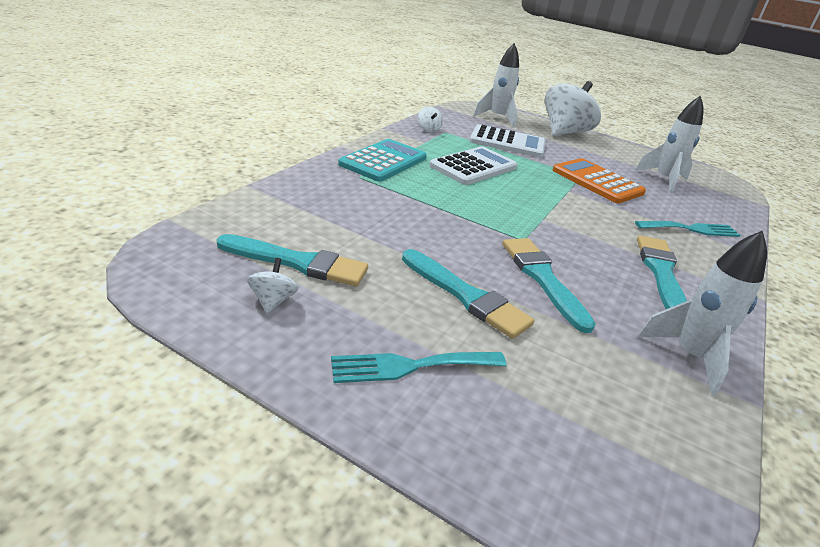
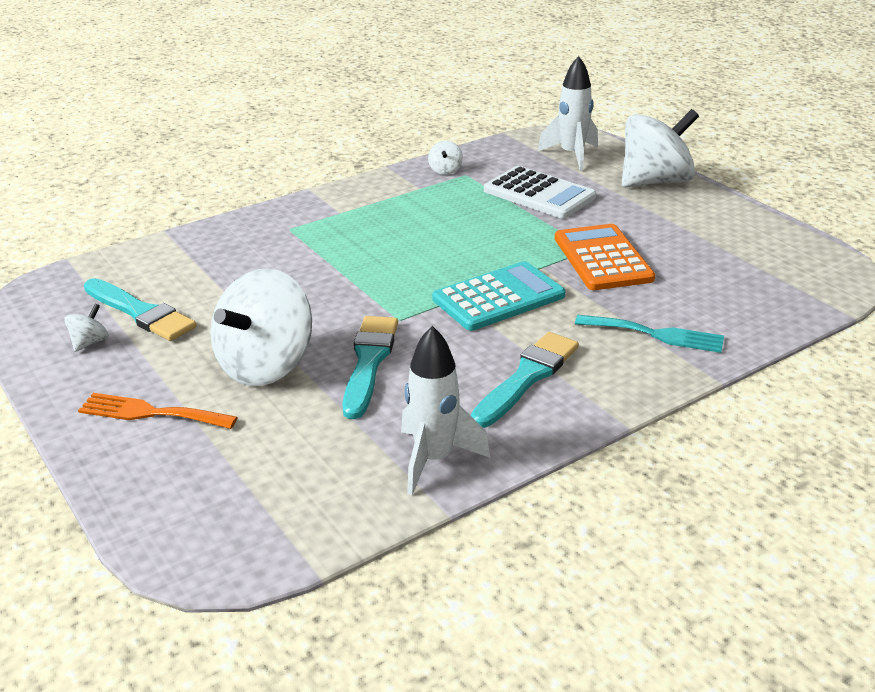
camera: 30 degrees right, 0 degrees up
(383, 161) = (338, 211): turquoise calculator -> turquoise calculator (498, 297)
(411, 366) = (151, 413): turquoise fork -> orange fork
(466, 296) = (266, 366): turquoise brush -> white spinning top
(473, 167) = (446, 226): white calculator -> none
(664, 180) = (720, 265): white rocket -> none

